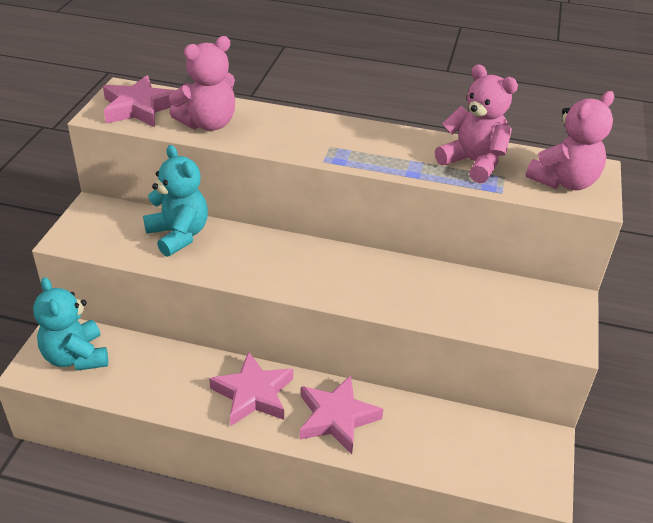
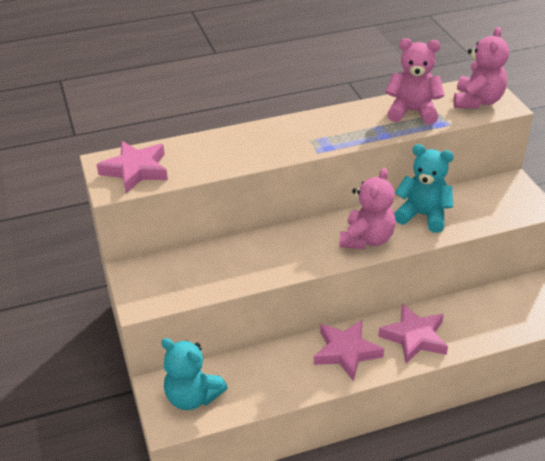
camera: 30 degrees left, 0 degrees up
(178, 235) = (222, 260): turquoise teddy bear -> turquoise teddy bear (423, 215)
(208, 124) = (204, 160): pink teddy bear -> pink teddy bear (366, 239)

